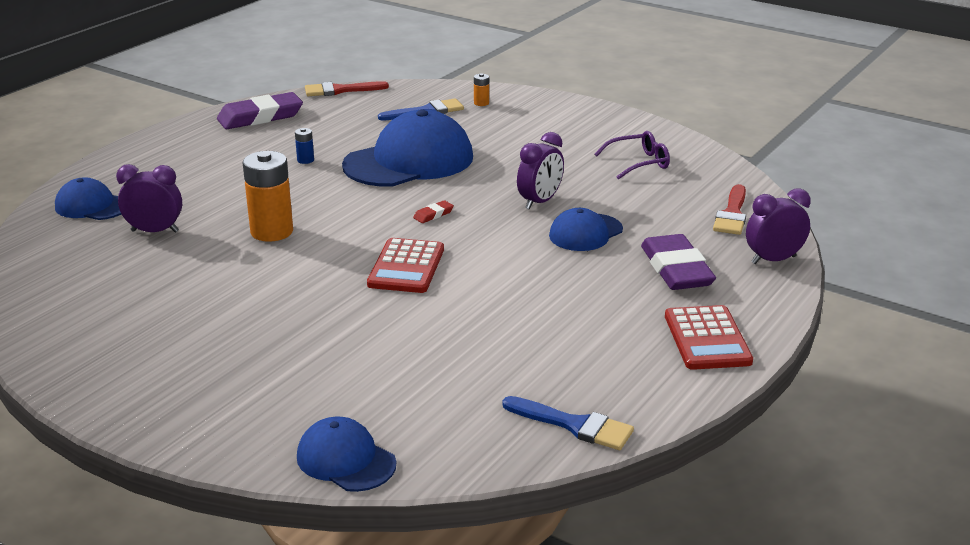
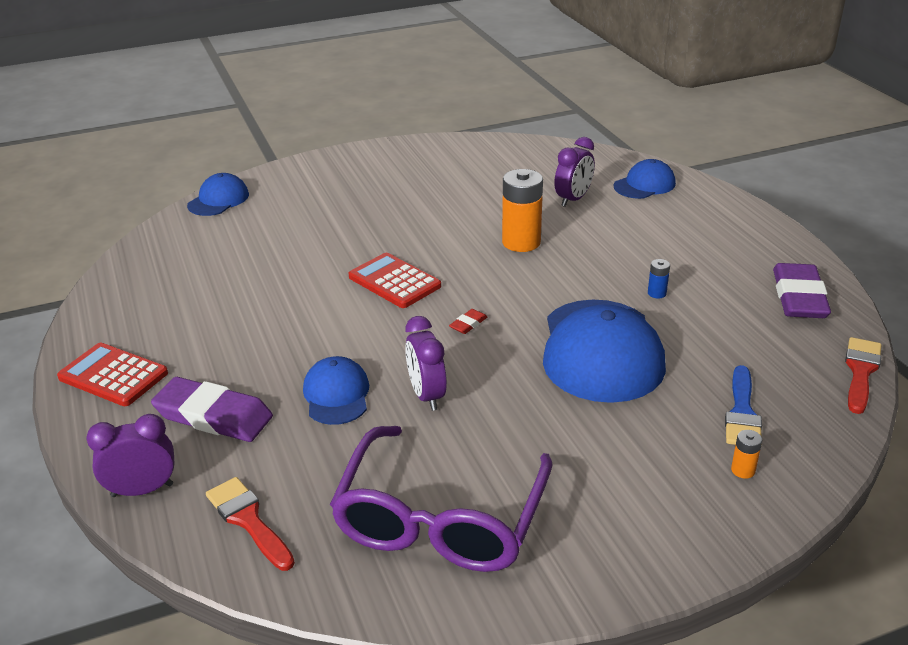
camera: 125 degrees right, 5 degrees up
(346, 460) = (218, 200): blue cap -> blue cap turned 45 degrees counterclockwise
(433, 214) = (468, 324): red eraser -> red eraser turned 45 degrees clockwise
(574, 425) = (129, 276): blue brush -> none
(639, 163) = (441, 519): purple glasses -> purple glasses, size x2.08
(773, 260) = (142, 490): purple clock -> purple clock turned 120 degrees counterclockwise

